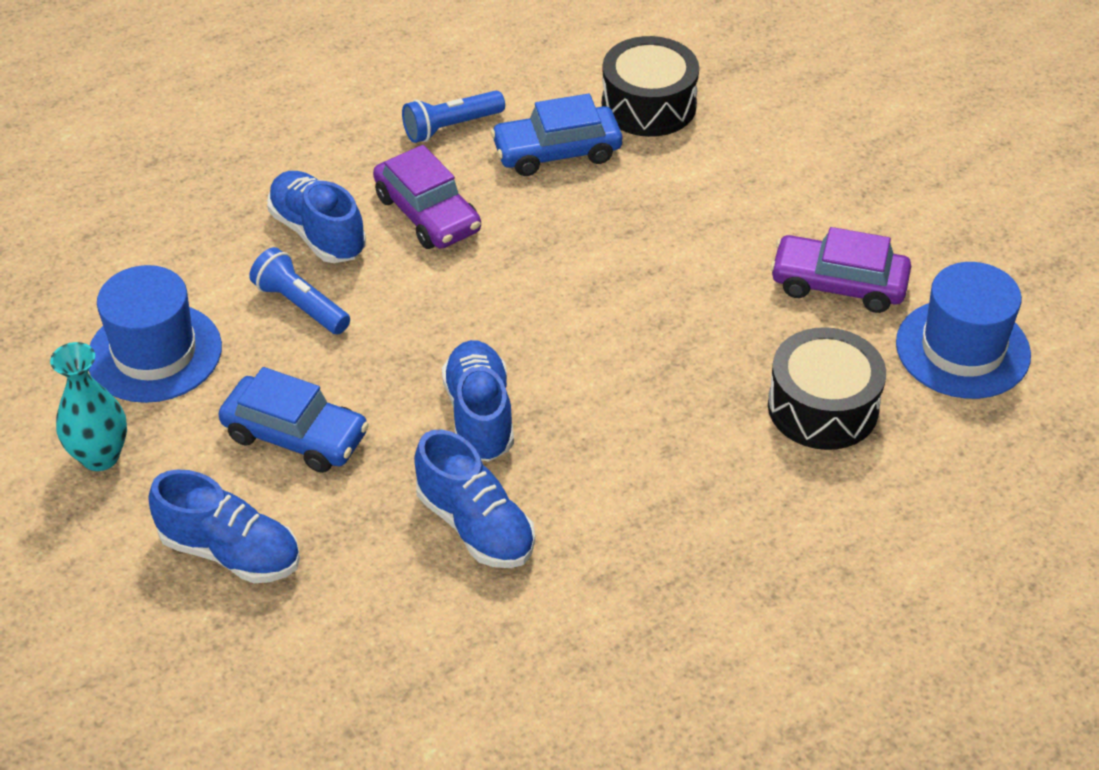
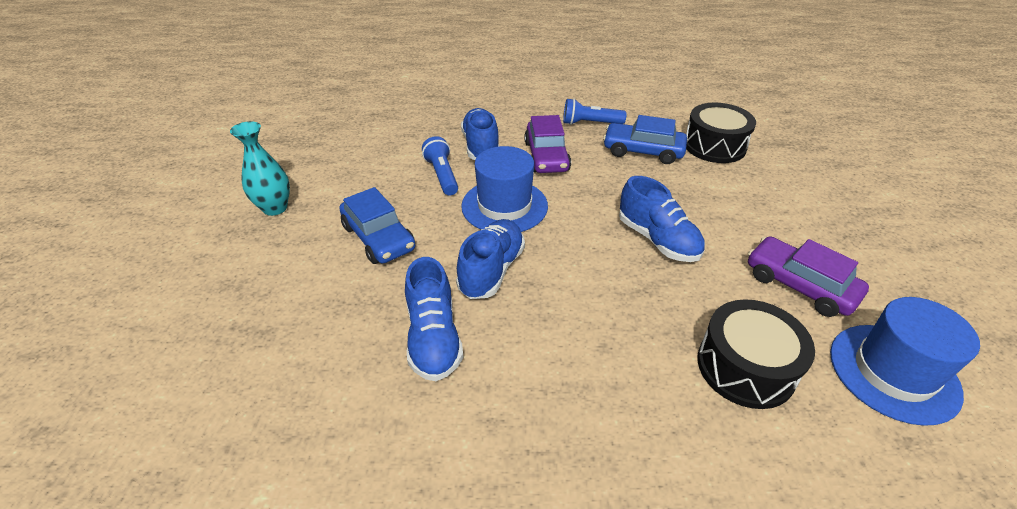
camera: 30 degrees right, 5 degrees down
(154, 353) = (351, 171): blue hat -> blue hat (504, 206)
(231, 552) = (283, 287): blue shoe -> blue shoe (657, 240)

